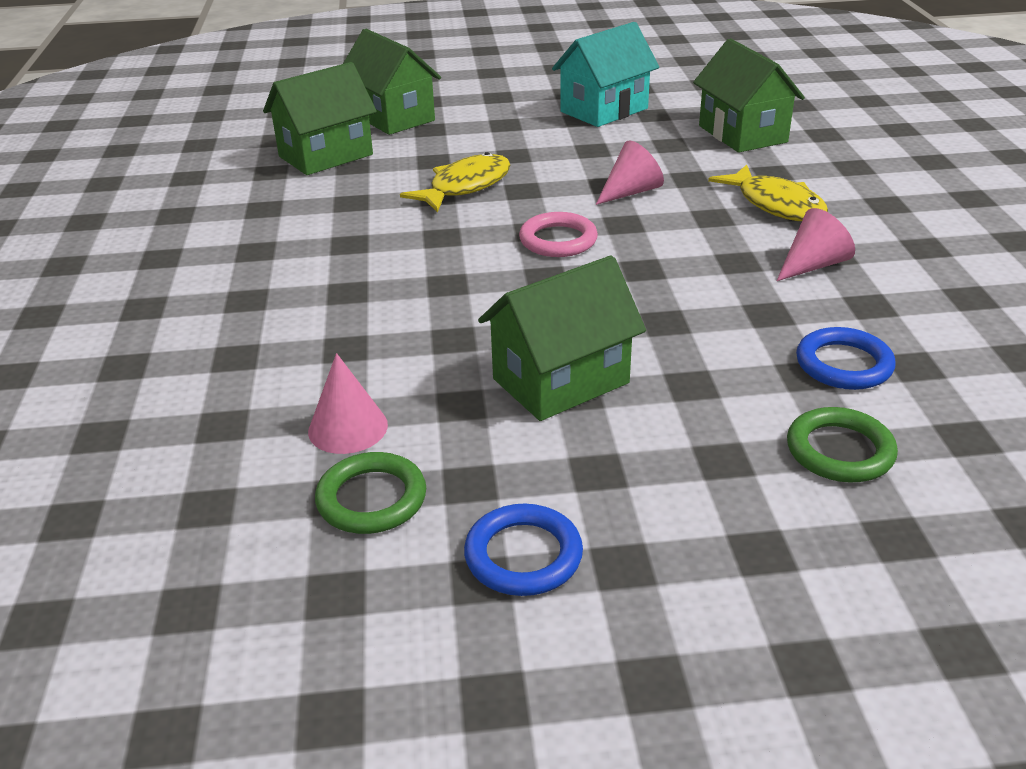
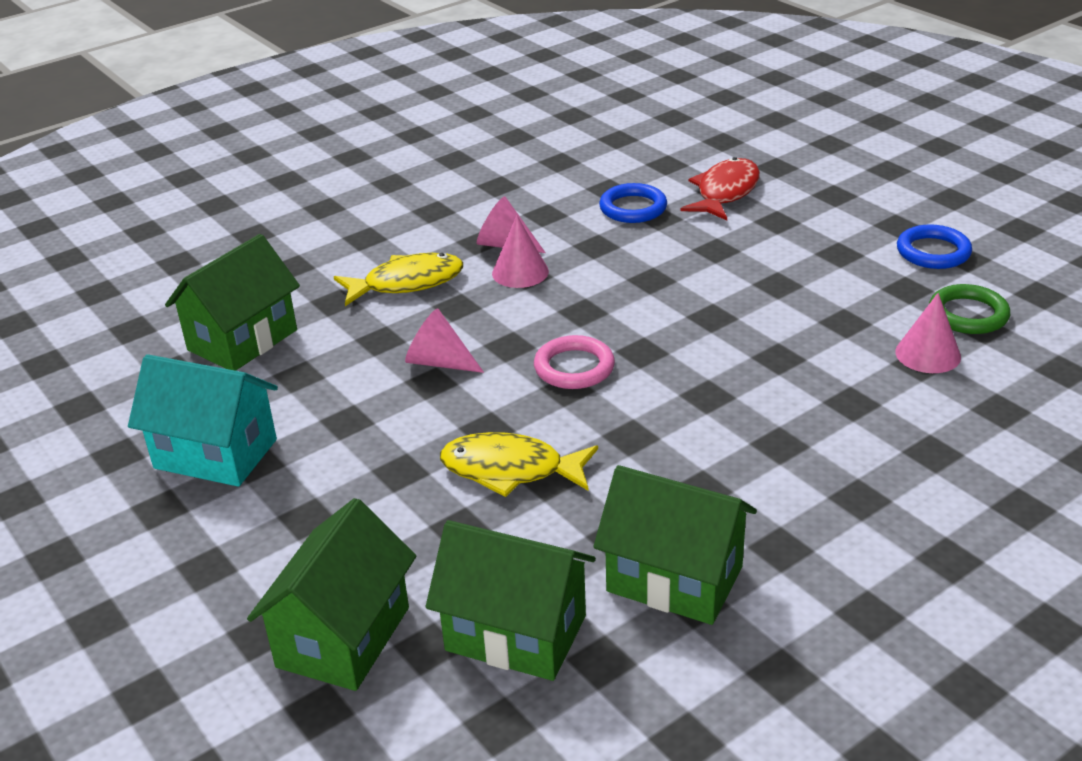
camera: 120 degrees left, 0 degrees up
(560, 381) = (772, 294): green house -> green house (674, 579)
(747, 258) = (520, 272): none -> pink cone
(776, 205) = (407, 283): yellow fish -> yellow fish turned 45 degrees clockwise
(839, 451) = (725, 192): green ring -> red fish

